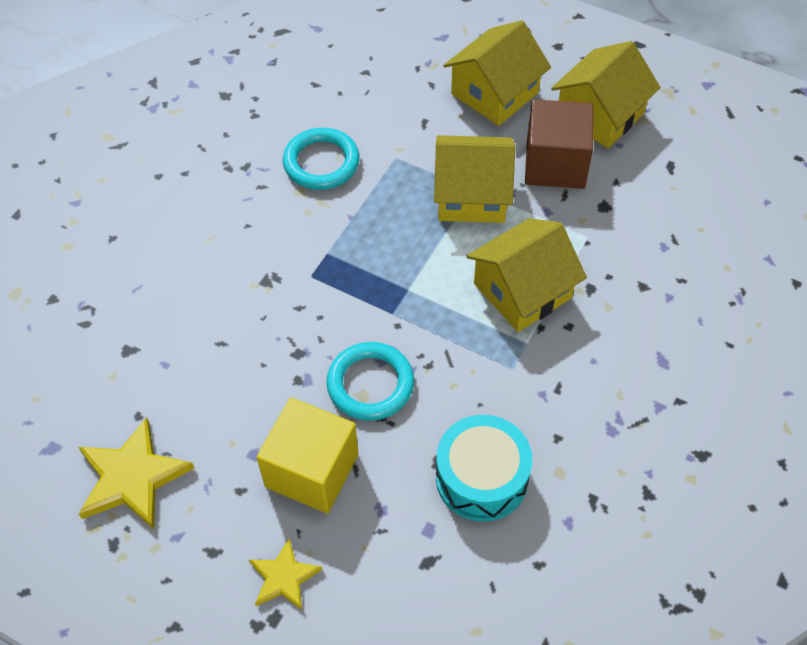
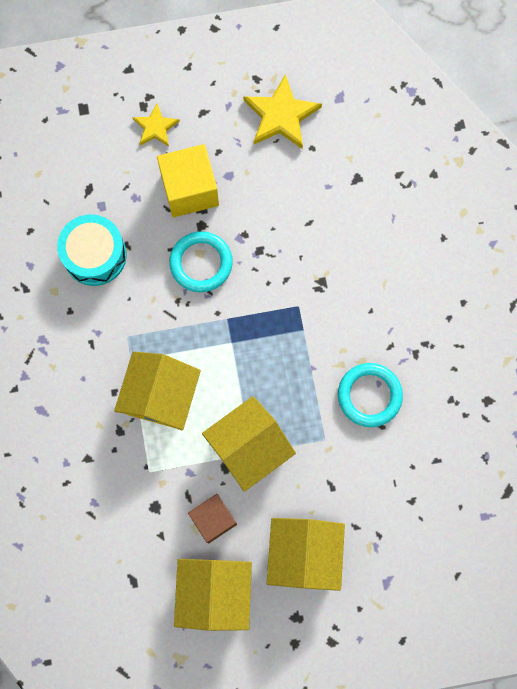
camera: 140 degrees right, 20 degrees up
(555, 164) = (213, 519): brown cube -> brown cube, size x0.67

